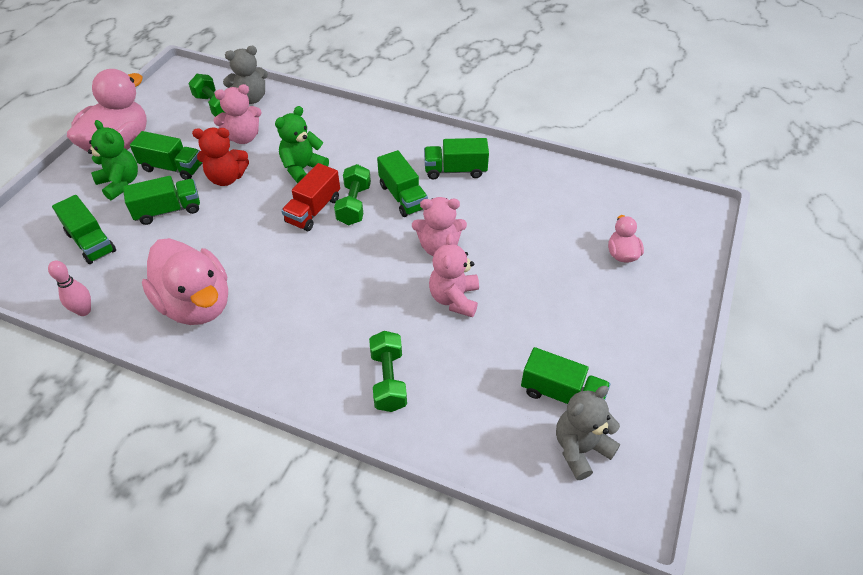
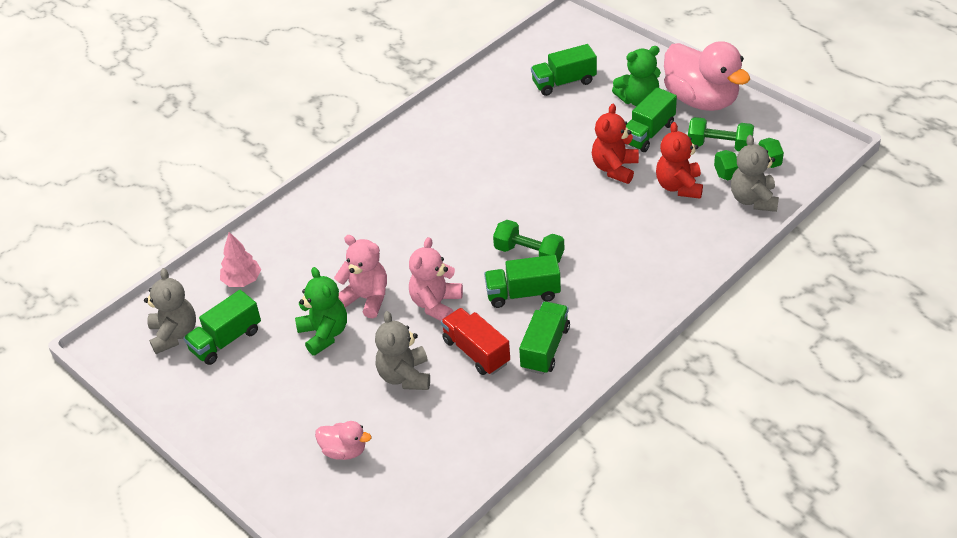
camera: 115 degrees right, 5 degrees down
(84, 311) = (484, 79): pink bowling pin -> none
(168, 210) = (584, 128): green truck -> none
(196, 304) = (456, 138): pink duck -> none
(243, 137) = (679, 186): pink teddy bear -> red teddy bear
(303, 169) = (604, 224): green teddy bear -> green teddy bear (324, 334)
(313, 210) = (536, 223): red truck -> red truck (476, 352)
(388, 380) = (310, 237): green dumbbell -> green dumbbell (719, 146)
(477, 417) = (242, 281): none -> pink tree
(527, 242) = (405, 376): none -> grey teddy bear

